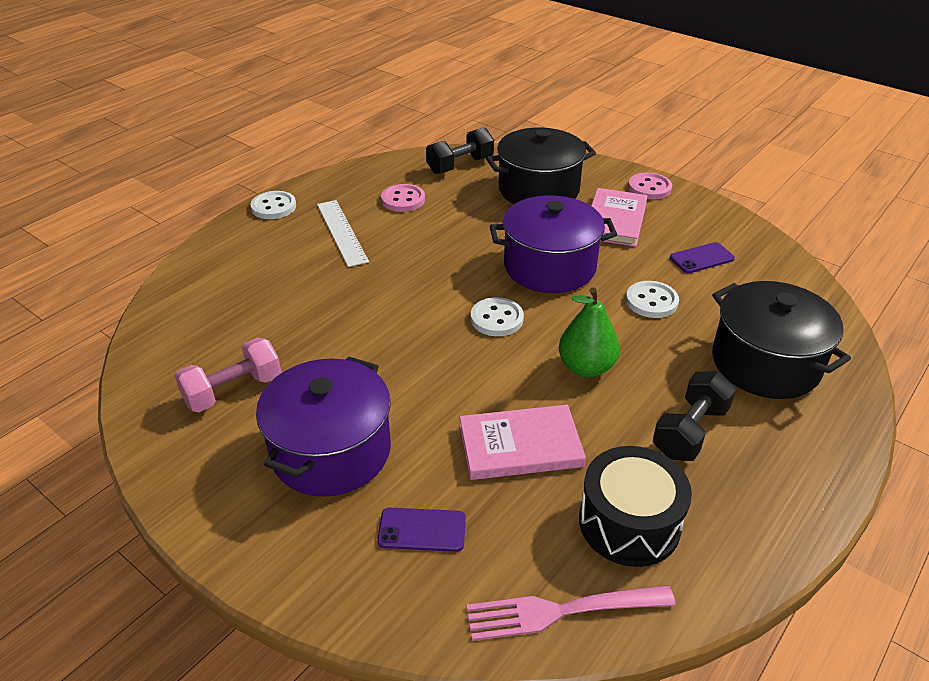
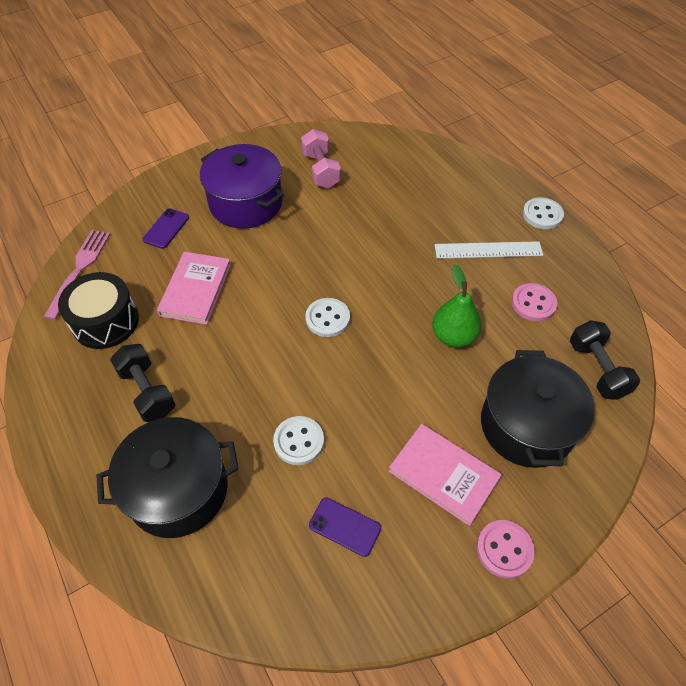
camera: 110 degrees right, 15 degrees up
(549, 267) = (383, 381): purple pot -> none
(586, 367) = (244, 355): green pear -> green pear (453, 336)
(701, 258) = (344, 527): purple phone -> purple phone turned 60 degrees counterclockwise

